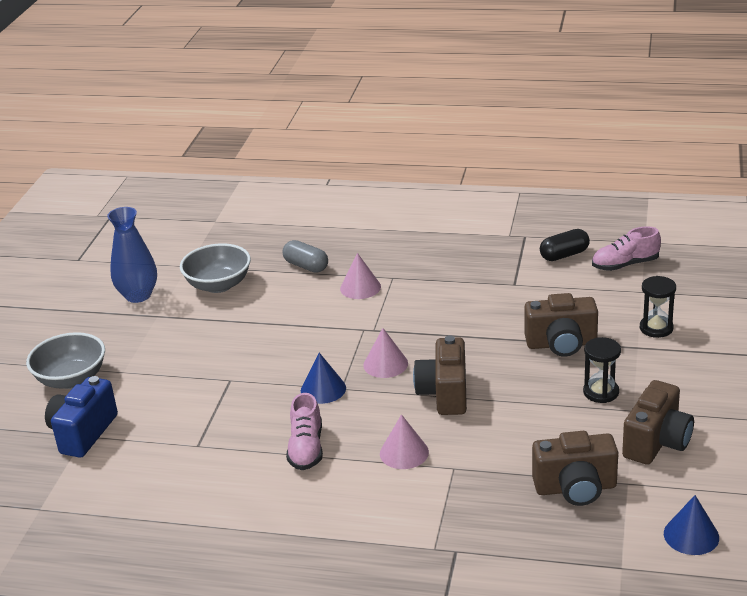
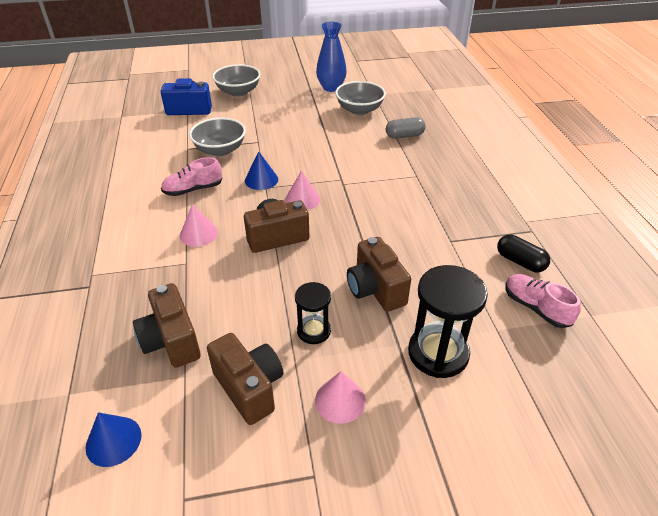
camera: 65 degrees right, 10 degrees up
(226, 415) = (220, 150): none -> grey bowl
(306, 266) = (404, 136): grey capsule -> grey capsule turned 60 degrees clockwise
(360, 287) = (393, 164): pink cone -> pink cone (340, 400)
(656, 328) = (438, 353): black hourglass -> black hourglass, size x1.71
(657, 442) = (249, 388): brown camera -> brown camera turned 135 degrees counterclockwise

